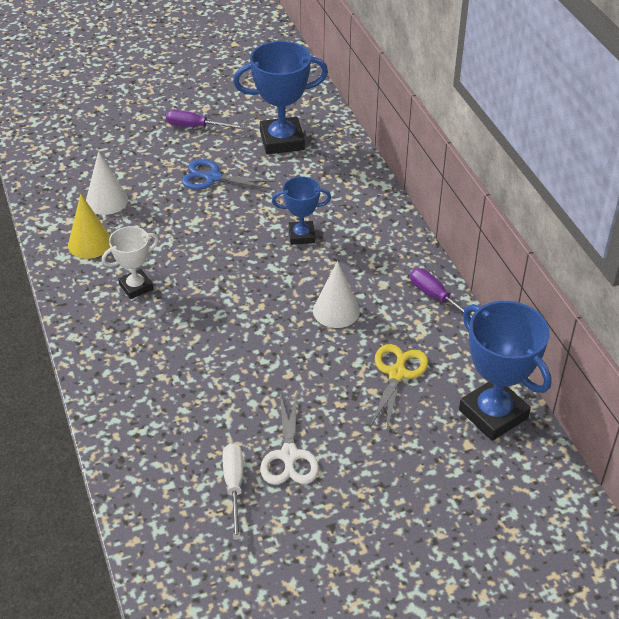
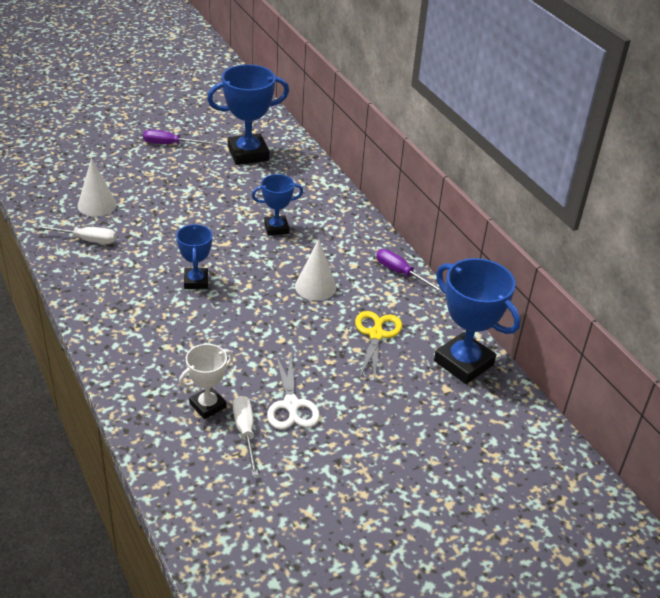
camera: 10 degrees left, 5 degrees down
(90, 243) = (86, 240): yellow cone -> white screwdriver
(136, 287) = (133, 274): white trophy -> white trophy (208, 405)
(203, 299) = (196, 281): none -> blue trophy
(213, 178) = (191, 184): blue scissors -> none

